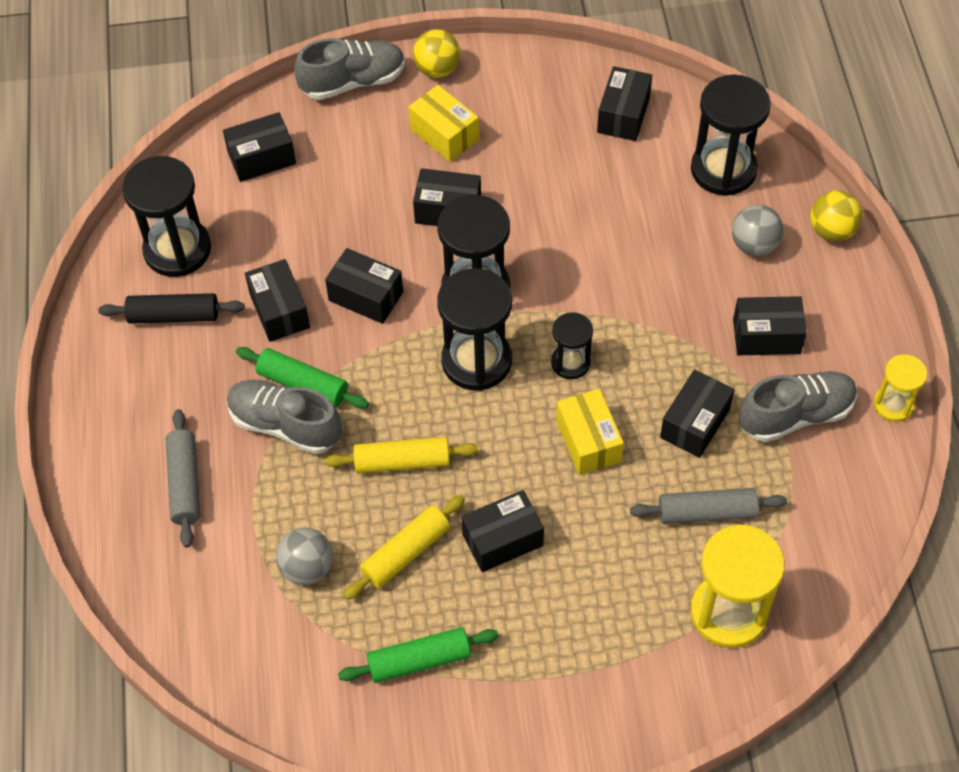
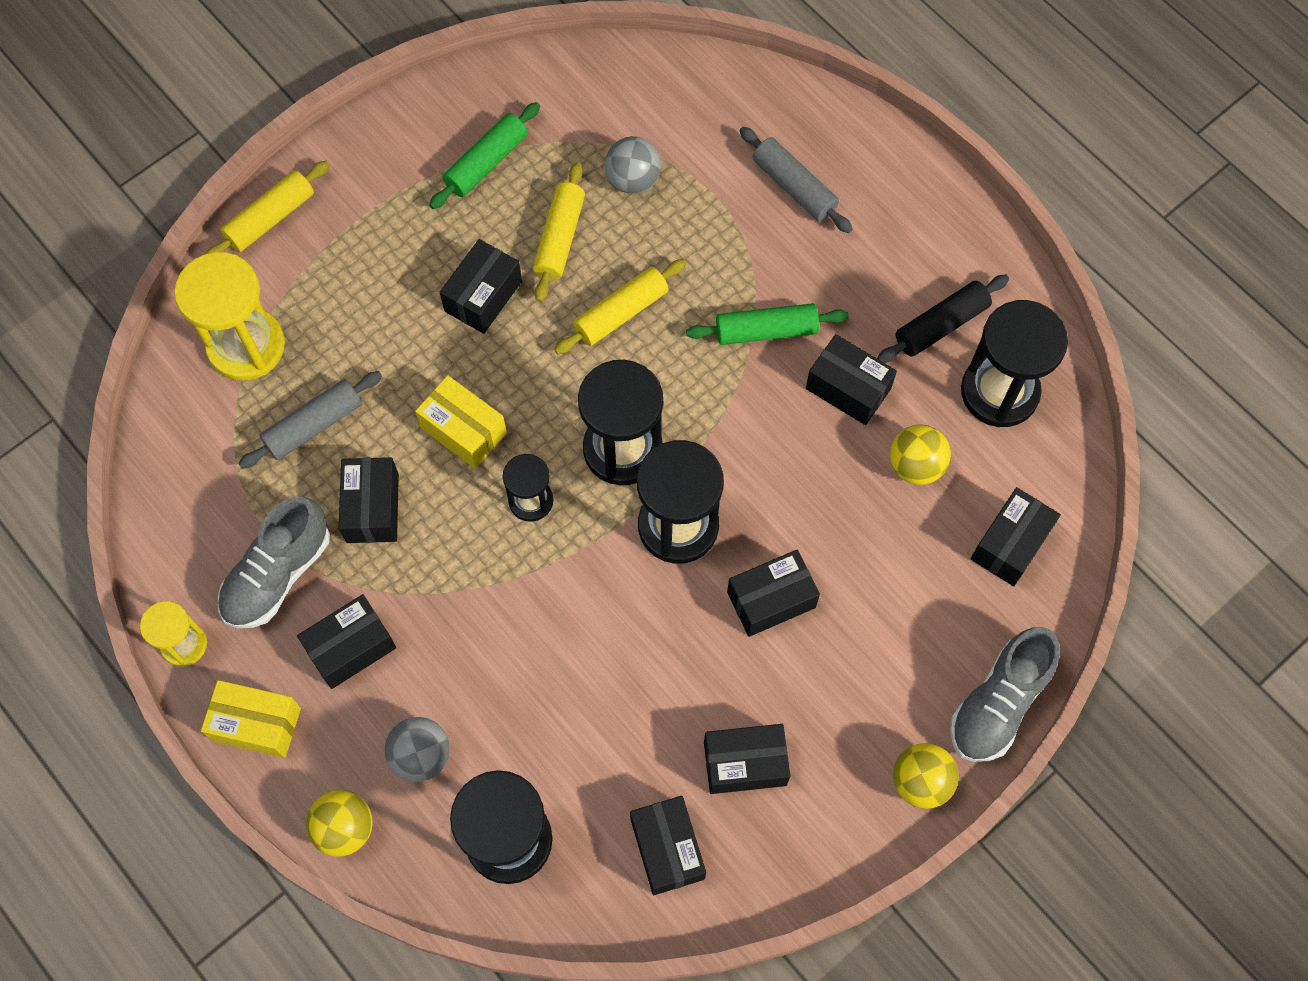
camera: 145 degrees right, 10 degrees up
(279, 236) = (915, 465): none -> yellow ball
(285, 425) = (750, 285): grey shoe -> none
(366, 296) = (778, 452): black box -> black box (745, 763)
(444, 134) = (845, 694): yellow box -> yellow box (256, 724)
(644, 723) = (270, 218): none -> yellow rolling pin

